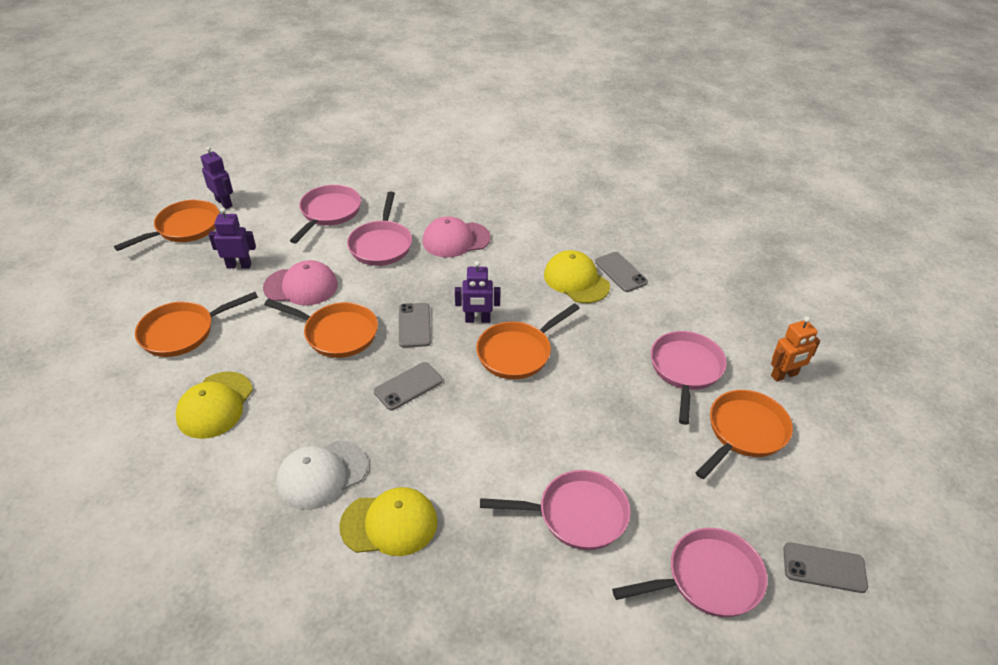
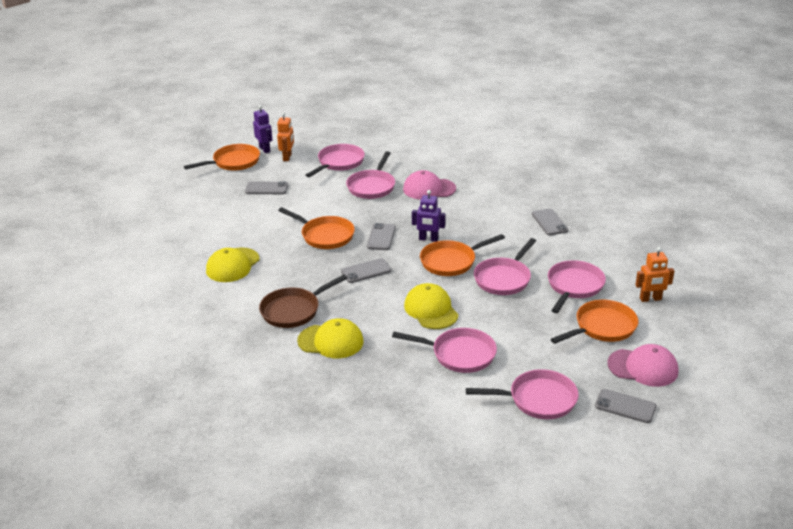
camera: 15 degrees right, 10 degrees down
(182, 332) = (219, 223): orange pan -> none
(239, 265) = (266, 188): purple robot -> grey phone
(257, 212) = (287, 157): none -> orange robot
(301, 286) = (307, 205): pink cap -> pink cap (643, 367)
(322, 474) = (293, 310): white cap -> brown pan
(576, 280) = (512, 224): yellow cap -> yellow cap (431, 310)
(594, 371) = (504, 278): none -> pink pan

